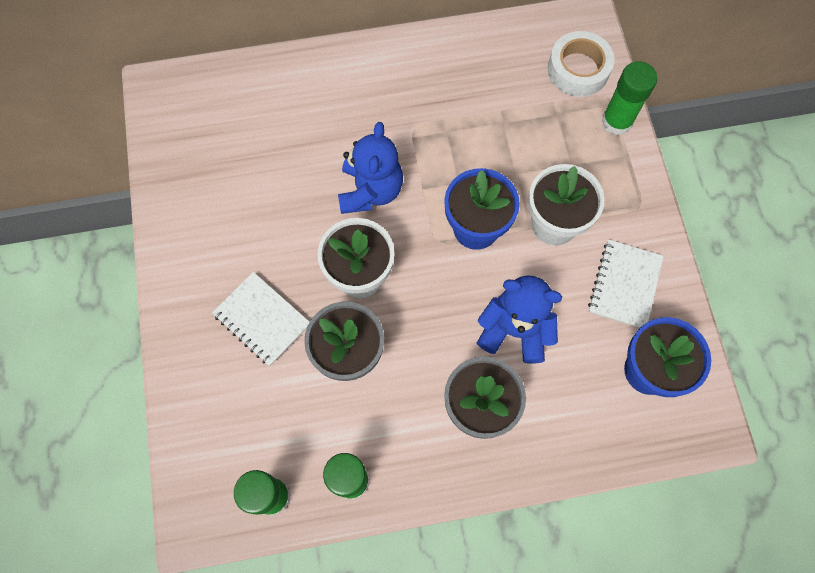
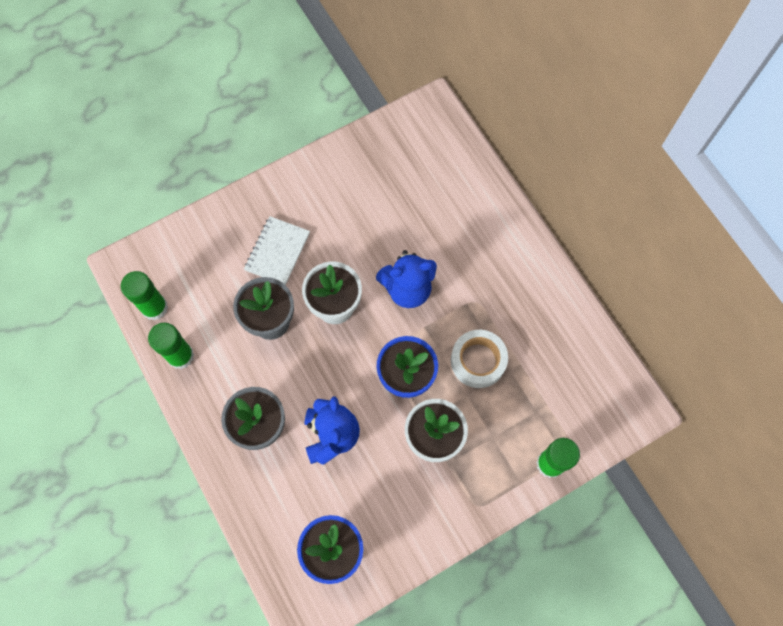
camera: 70 degrees right, 0 degrees up
(578, 69) = (587, 416): white tape -> white tape (478, 361)
(624, 285) = (400, 512): white notebook -> none

